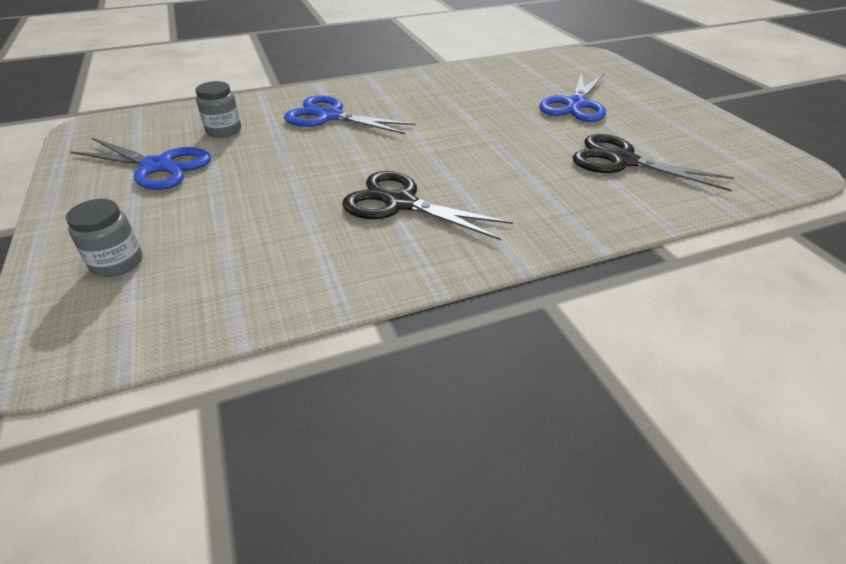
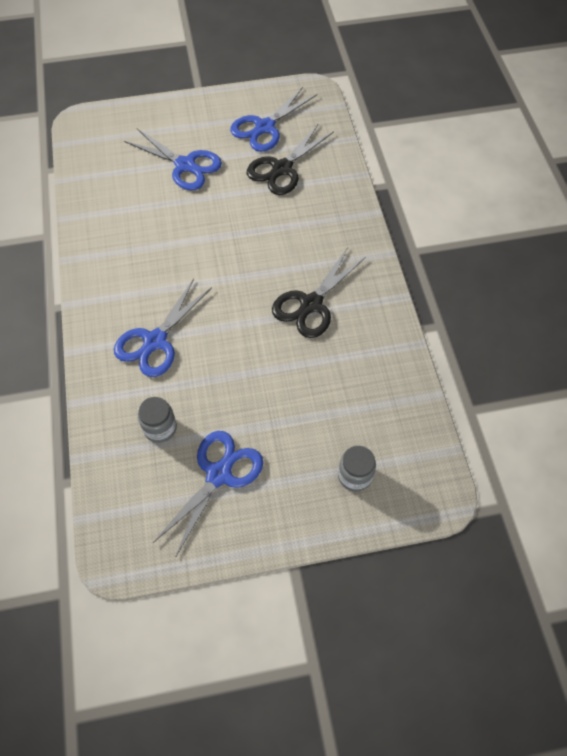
camera: 80 degrees left, 20 degrees up
(683, 142) = (264, 127): none -> blue scissors

